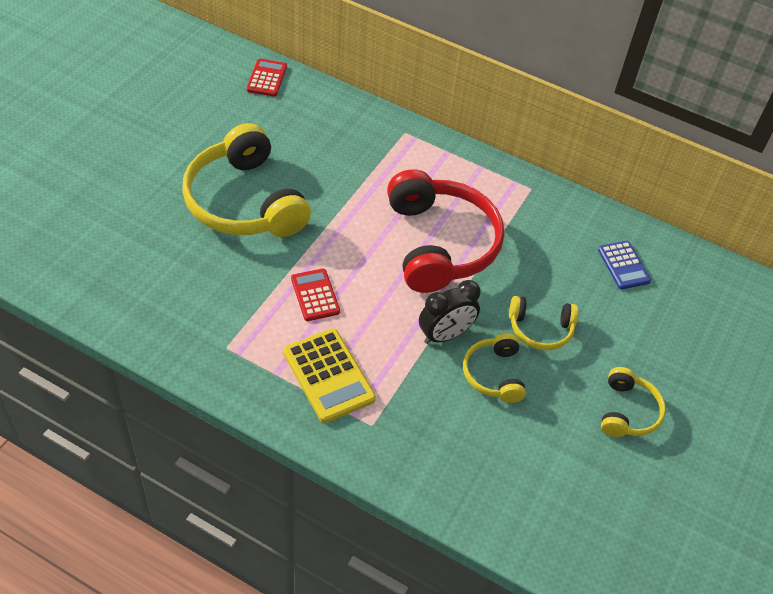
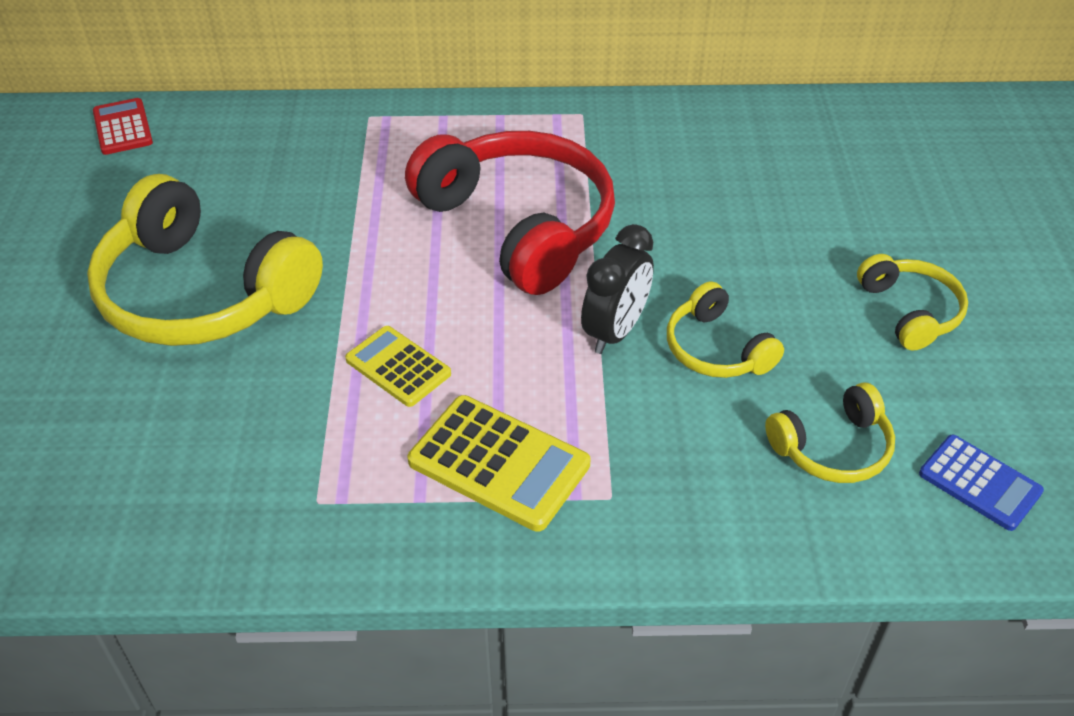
camera: 25 degrees left, 5 degrees down
(315, 295) = (398, 367): red calculator -> yellow calculator
(540, 329) = (728, 267): yellow headphones -> yellow headphones (832, 448)
(623, 265) = (762, 150): blue calculator -> blue calculator (979, 483)

